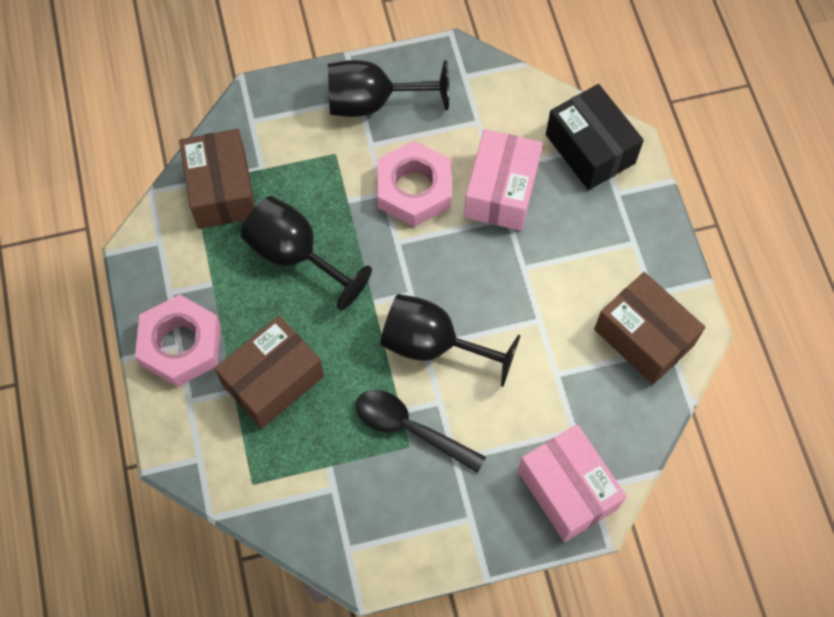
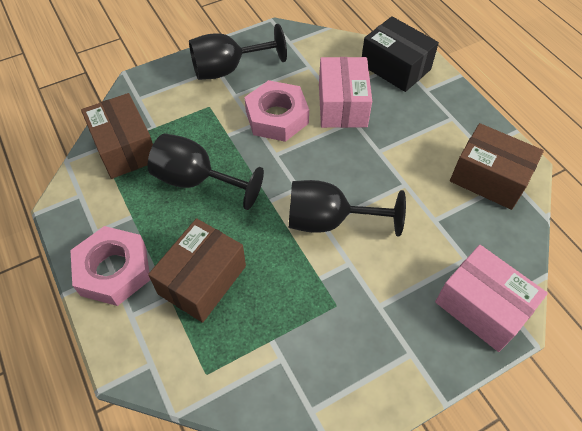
camera: 15 degrees left, 10 degrees down
(409, 428) = (332, 290): black spoon -> none

